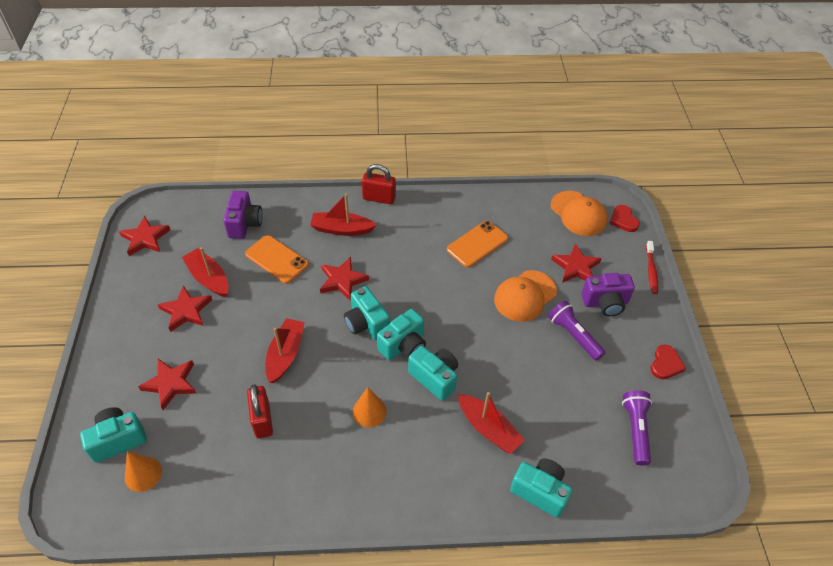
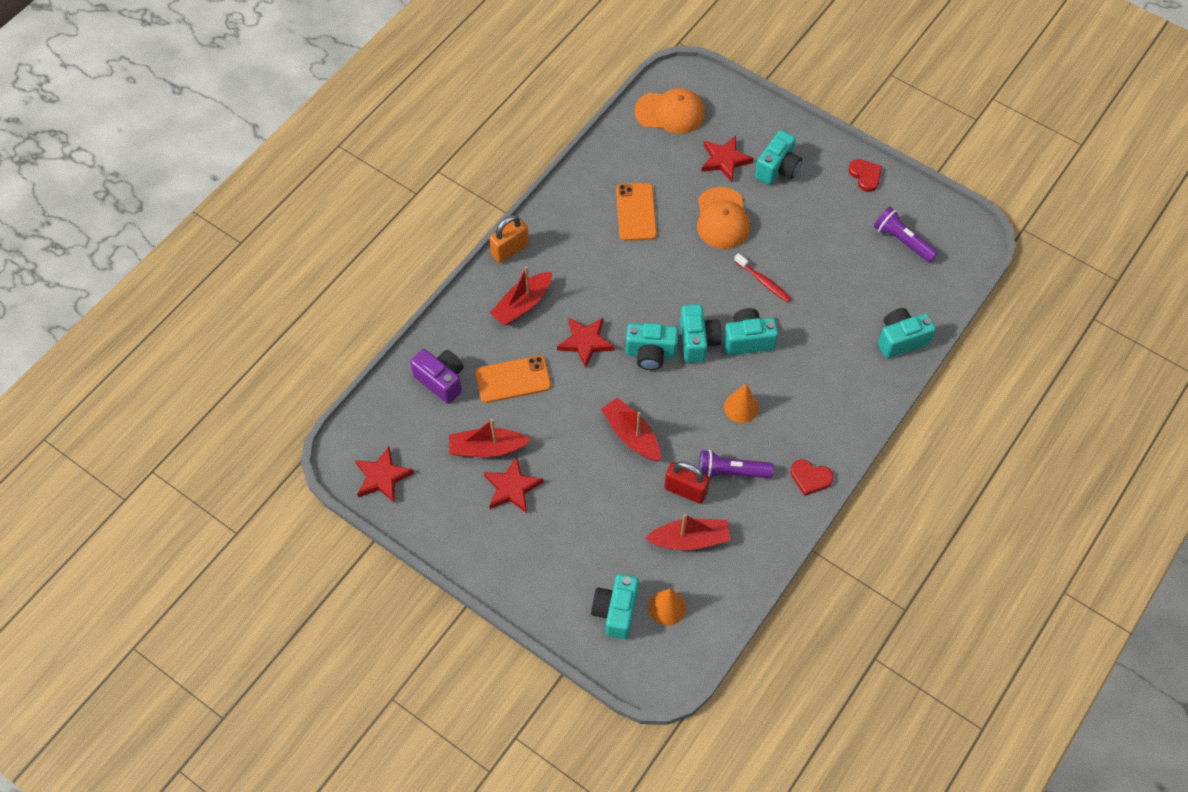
camera: 50 degrees left, 10 degrees up
(171, 384) = (588, 541): red star -> none
(379, 198) = (510, 250): red padlock -> orange padlock
(488, 428) = (823, 335): red boat -> red boat (689, 539)
(573, 335) = (789, 215): purple flashlight -> purple flashlight (731, 472)
(605, 303) = (777, 169): purple camera -> turquoise camera
(623, 220) = (706, 87): red heart -> red heart (810, 478)
(651, 271) = (774, 112): red toothbrush -> red toothbrush (763, 282)

